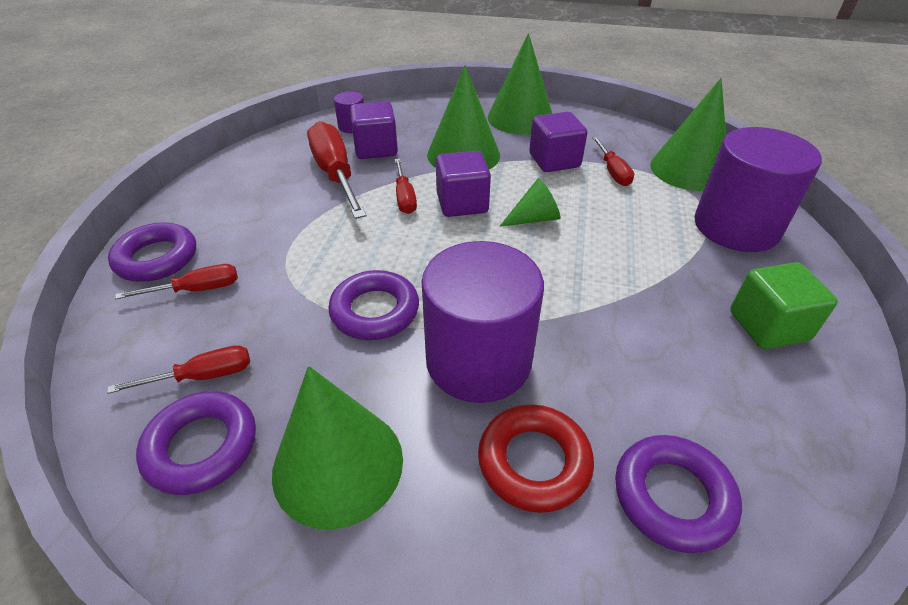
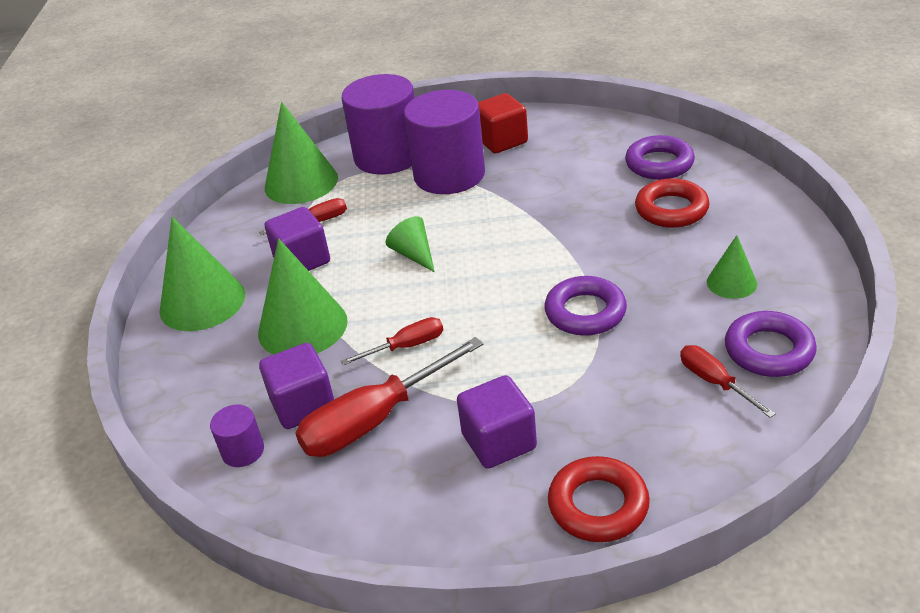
camera: 100 degrees left, 5 degrees down
(157, 258) = (598, 505): purple ring -> red ring
(197, 290) = (625, 442): red screwdriver -> none
(338, 464) = (731, 282): green cone -> green cone, size x0.53
(462, 203) = (404, 303): purple cube -> purple cube (499, 442)
(478, 360) = (605, 247): purple cylinder -> purple cylinder (449, 175)
(768, 326) = (502, 141): green cube -> red cube

